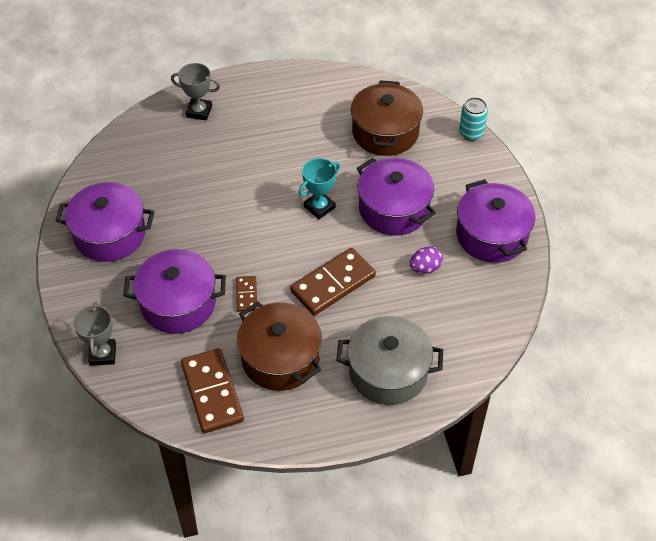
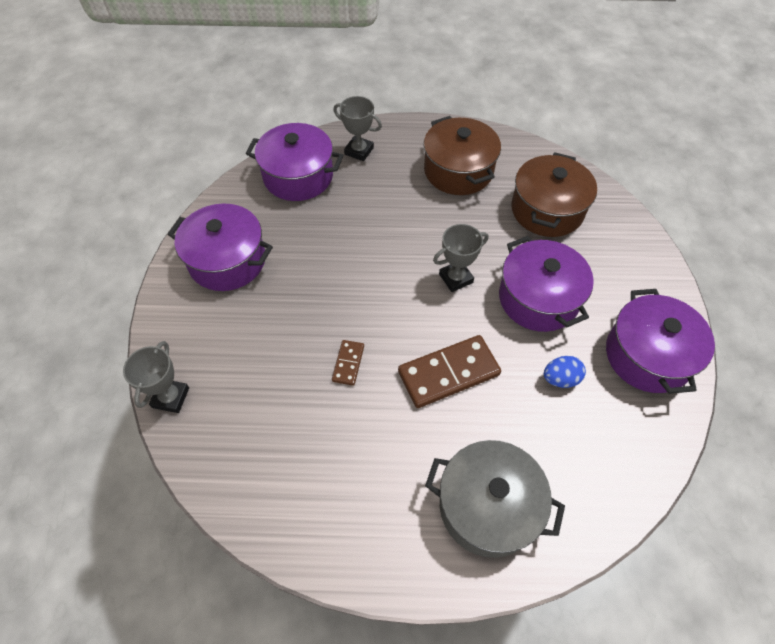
camera: 15 degrees right, 5 degrees up
(178, 303) = (271, 356): purple pot -> purple pot (298, 176)
(212, 392) = (273, 478): brown domino -> none
(280, 358) = (364, 453): brown pot -> brown pot (458, 170)
(319, 207) = (456, 278): turquoise trophy -> grey trophy
(425, 268) = (560, 379): purple egg -> blue egg
(471, 133) = (642, 230): turquoise can -> none

